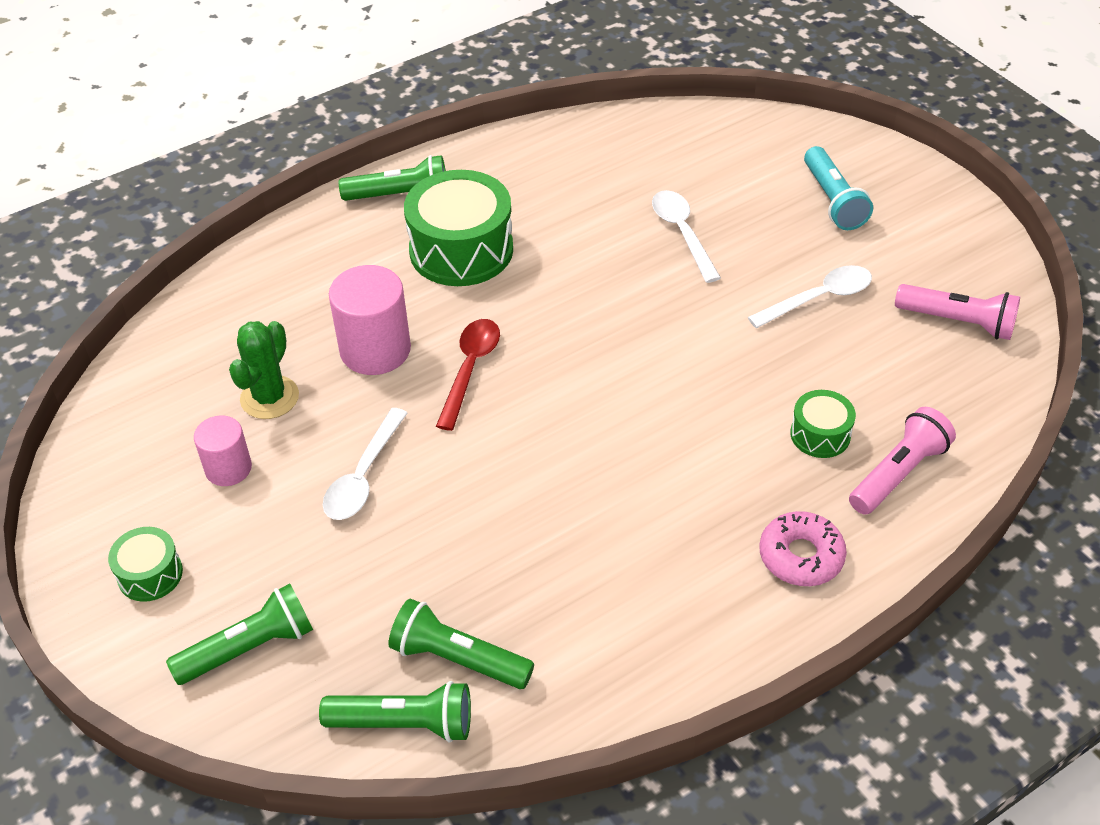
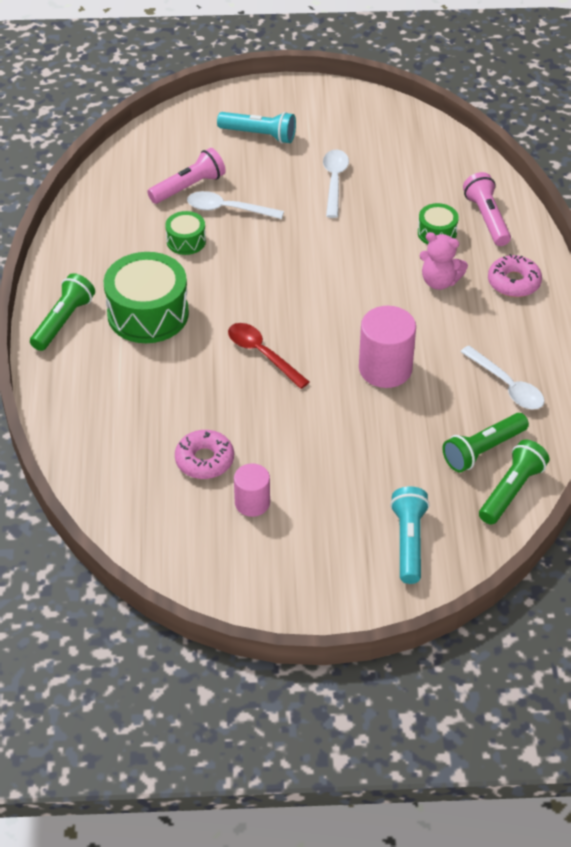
camera: 60 degrees left, 0 degrees up
(150, 574) = (313, 572): green drum -> green drum (186, 241)
(249, 648) = (409, 542): green flashlight -> turquoise flashlight
(269, 397) = (204, 460): green cactus -> pink donut
(363, 476) = (312, 439): white spoon -> white spoon (507, 386)
(375, 350) = (205, 392): pink cylinder -> pink cylinder (385, 369)
(732, 477) = (439, 281): none -> pink teddy bear
(958, 322) = (399, 140): pink flashlight -> pink flashlight (189, 187)

